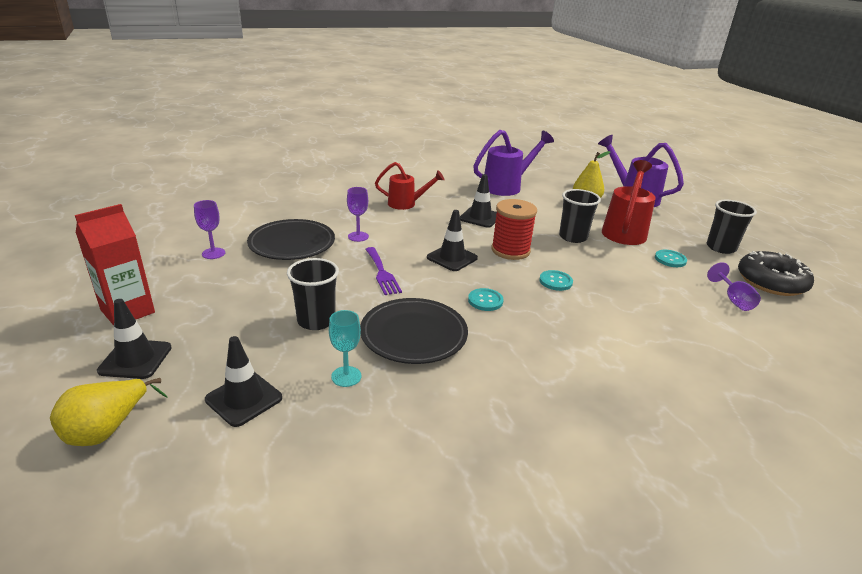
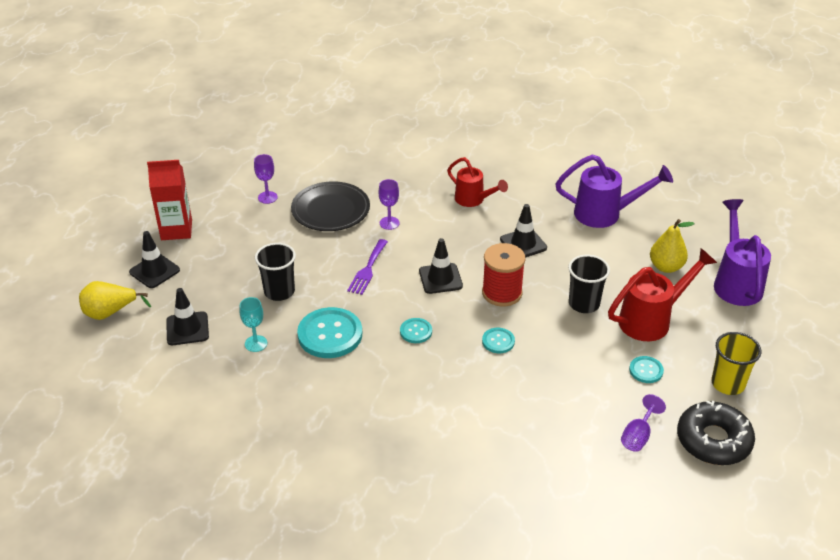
camera: 40 degrees right, 10 degrees up
(413, 335) = (330, 334): black plate -> turquoise button
(721, 248) = (728, 384): black cup -> yellow cup

